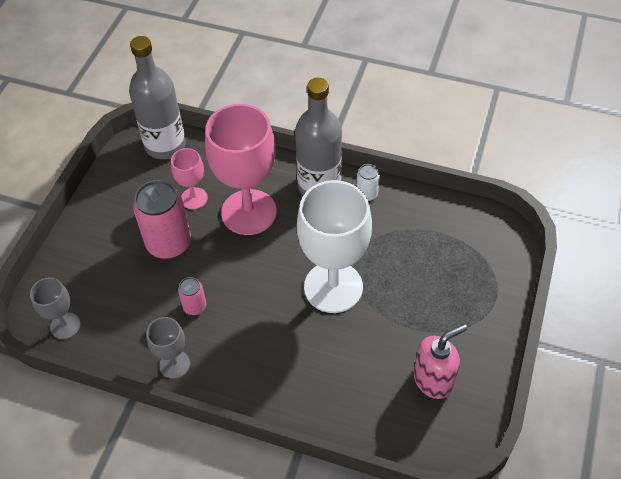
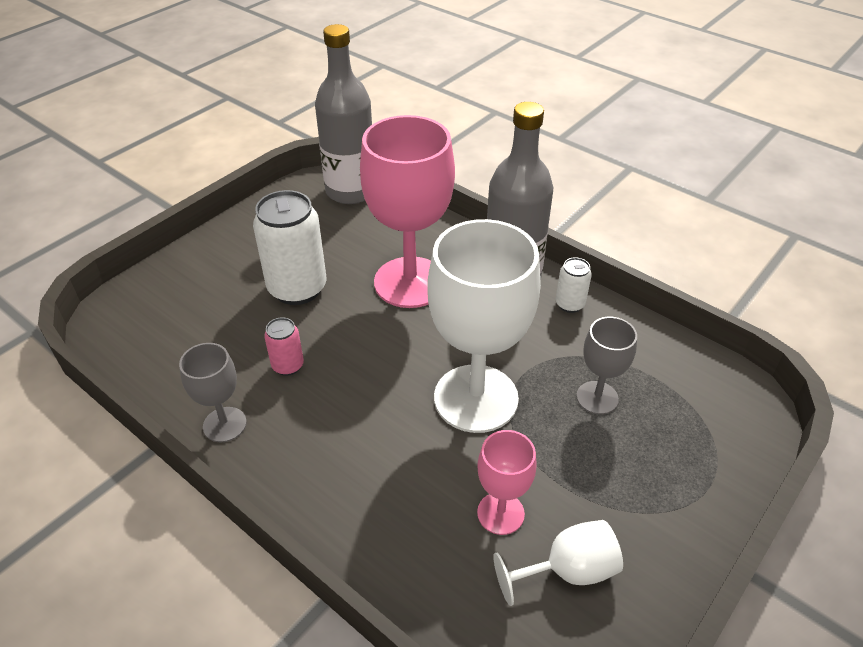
camera: 20 degrees right, 10 degrees down
(65, 326) = (128, 339): grey goblet -> grey goblet (597, 398)
(169, 244) = (297, 288): pink can -> white can
(194, 198) = (353, 250): pink goblet -> pink goblet (500, 513)
(433, 380) = (567, 571): pink soap dispenser -> white goblet

